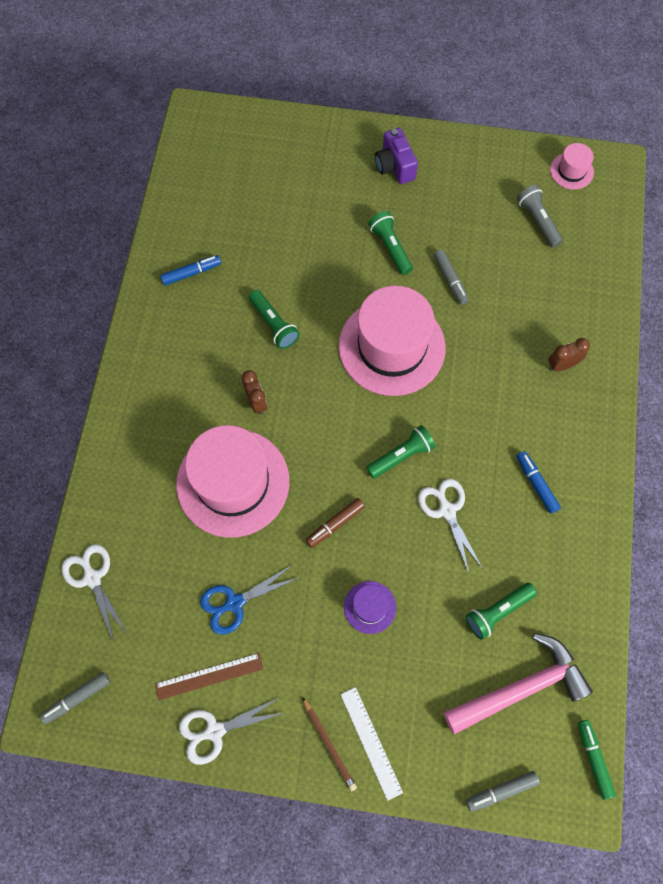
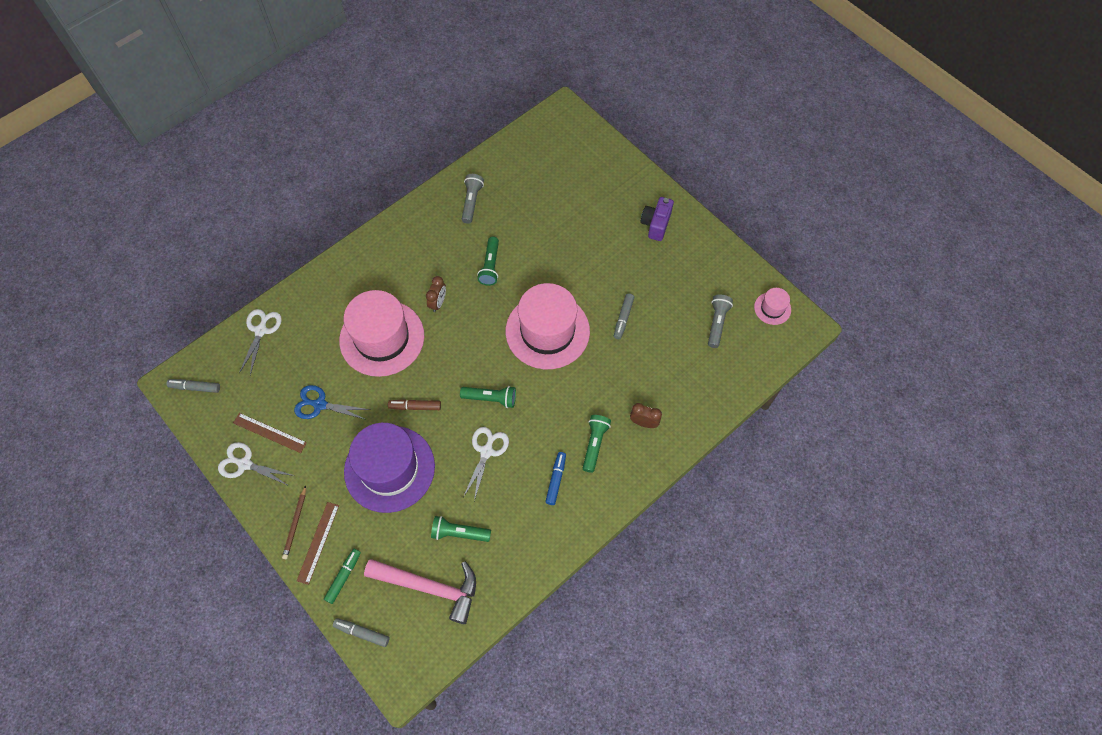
camera: 40 degrees right, 5 degrees down
(191, 273) = (472, 202): blue marker -> grey flashlight
(370, 607) = (389, 468): purple hat -> purple hat, size x2.26
(371, 742) = (318, 542): white ruler -> brown ruler
(390, 247) = (605, 271): green flashlight -> green flashlight (595, 444)
(593, 759) = (431, 664): green marker -> green marker (343, 577)

